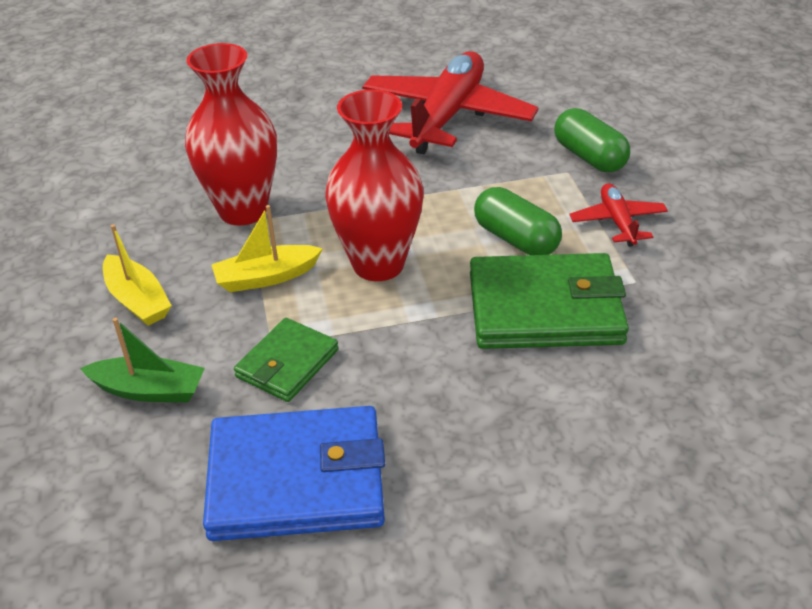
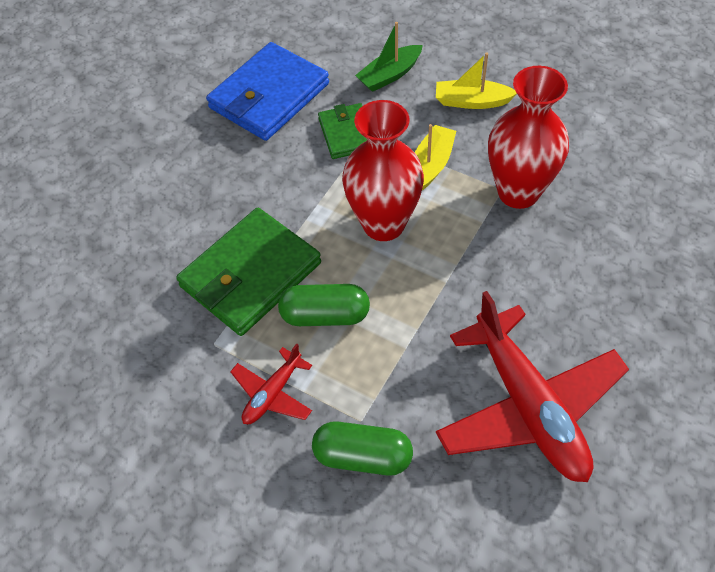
camera: 135 degrees right, 15 degrees up
(617, 222) = (273, 393): red plane -> red plane turned 90 degrees clockwise

